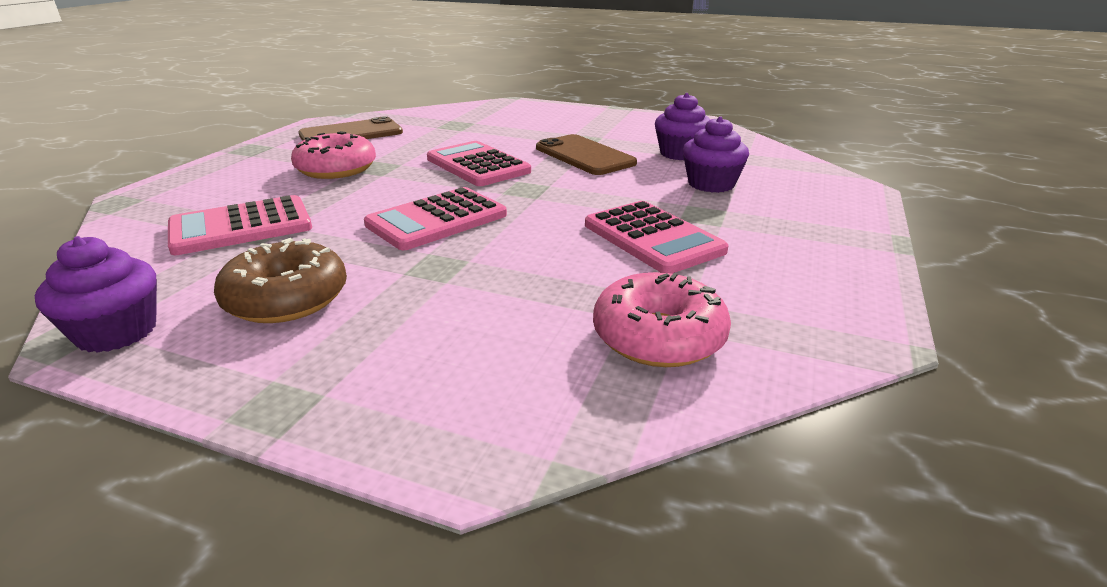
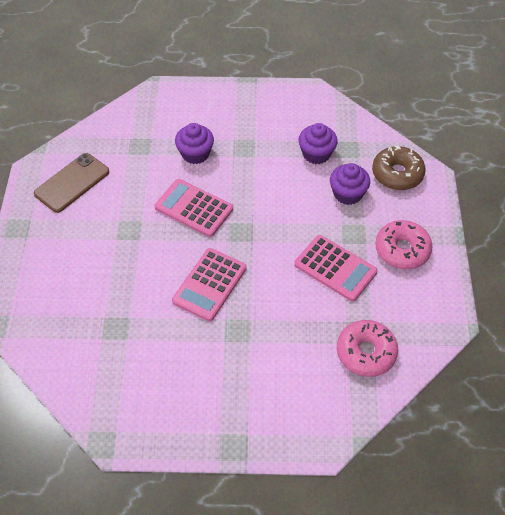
camera: 20 degrees left, 25 degrees up
(117, 332) = (123, 430): purple cupcake -> purple cupcake (195, 154)
(241, 227) = (101, 326): pink calculator -> none
(286, 298) = (182, 380): brown donut -> brown donut (397, 174)
(336, 169) = (103, 240): pink donut -> pink donut (402, 250)
(584, 156) = (256, 174): brown phone -> none

